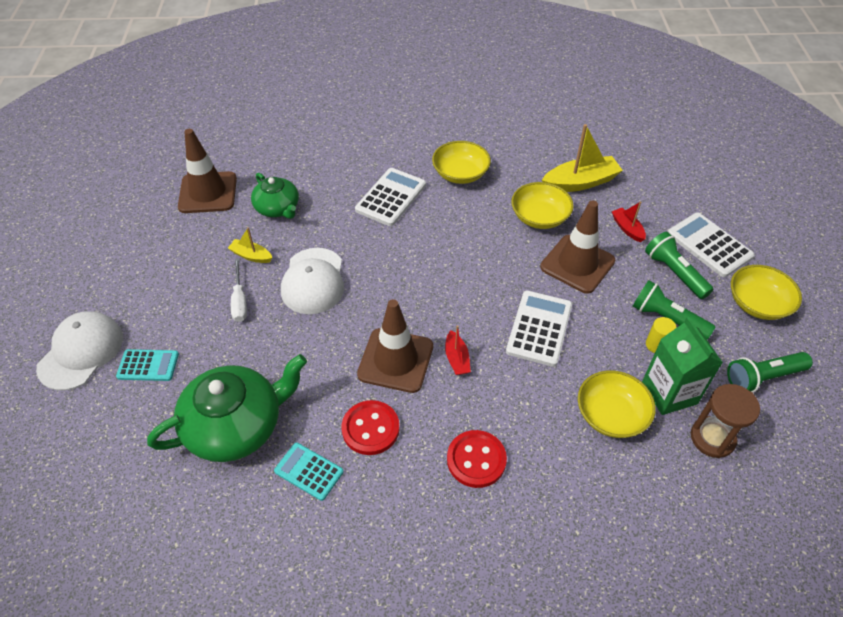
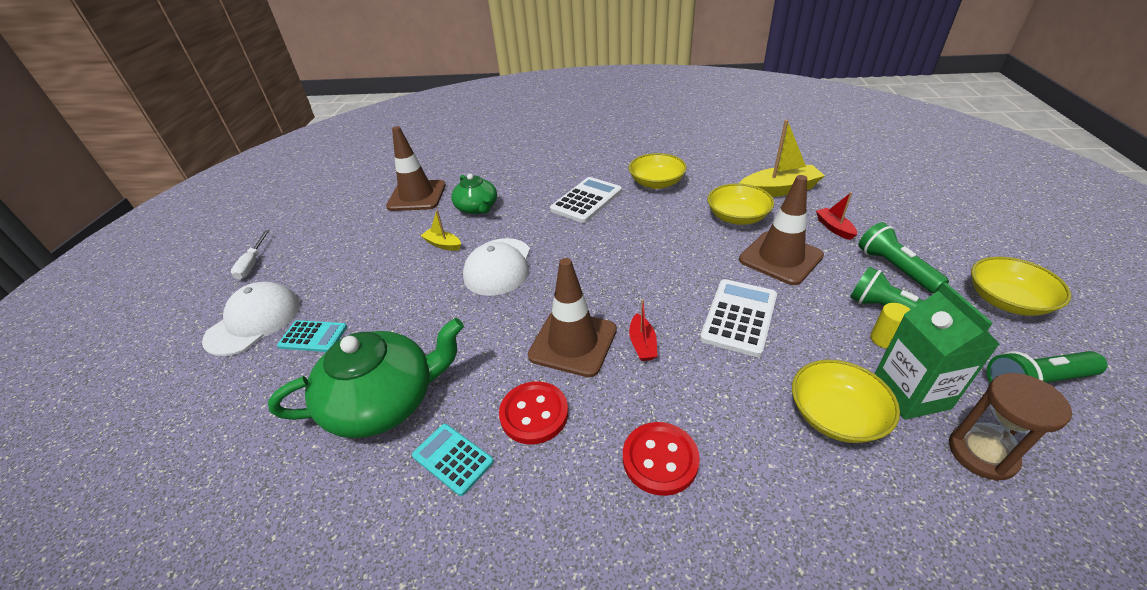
camera: 10 degrees right, 10 degrees down
(240, 301) = (421, 281): white screwdriver -> white screwdriver (252, 264)
(709, 245) = (932, 243): white calculator -> none

